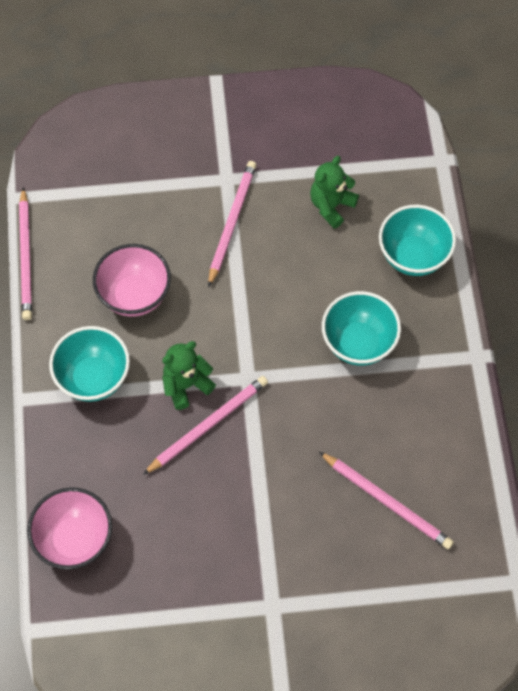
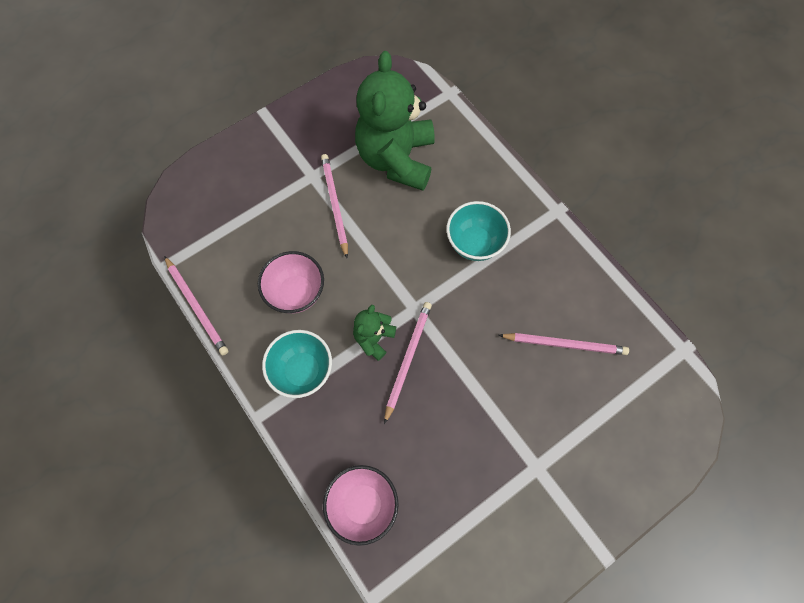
camera: 30 degrees left, 5 degrees up
(331, 206) = (396, 159): green teddy bear -> green teddy bear, size x2.19
(413, 256) = (472, 165): turquoise bowl -> none

